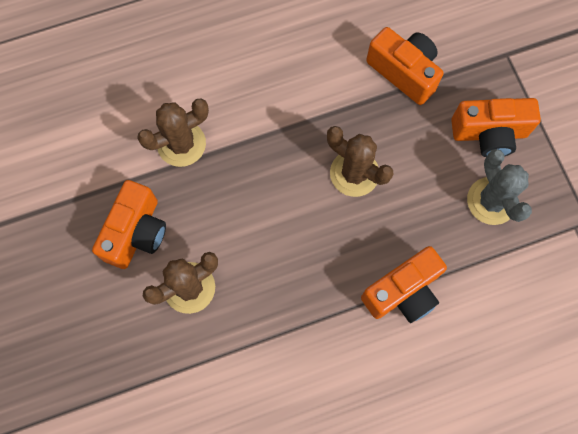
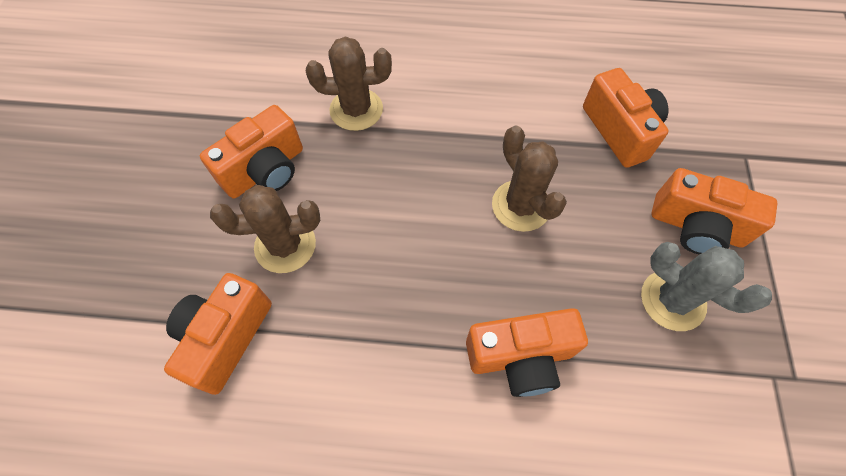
camera: 25 degrees right, 10 degrees down
(185, 377) = (225, 337): none -> orange camera
(491, 201) = (672, 300): grey cactus -> grey cactus turned 60 degrees counterclockwise

